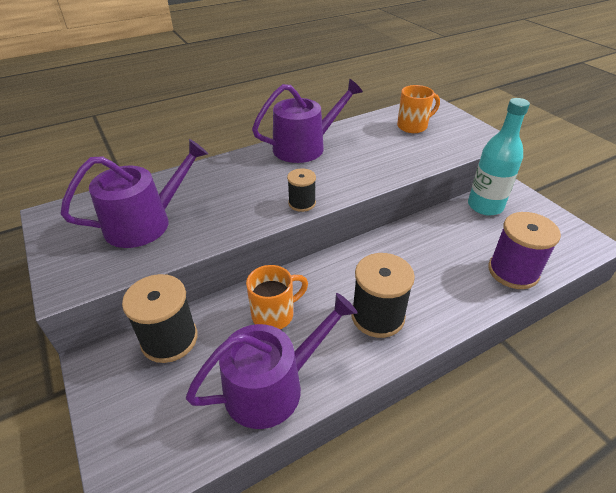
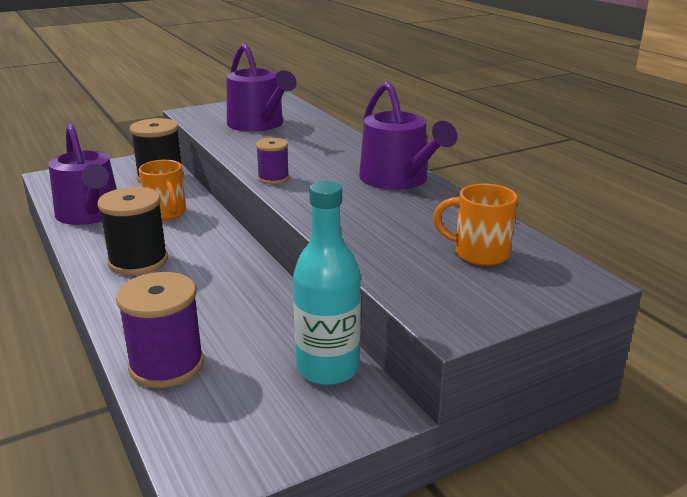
camera: 90 degrees right, 15 degrees down
(302, 203) = (273, 178): black spool -> purple spool
(413, 126) = (479, 254): orange mug -> orange mug turned 135 degrees clockwise

